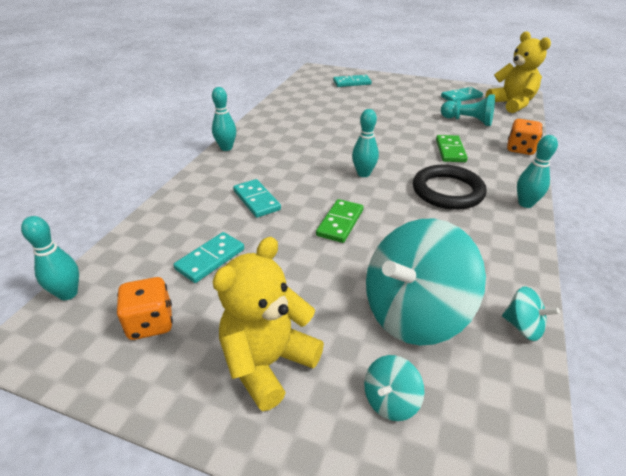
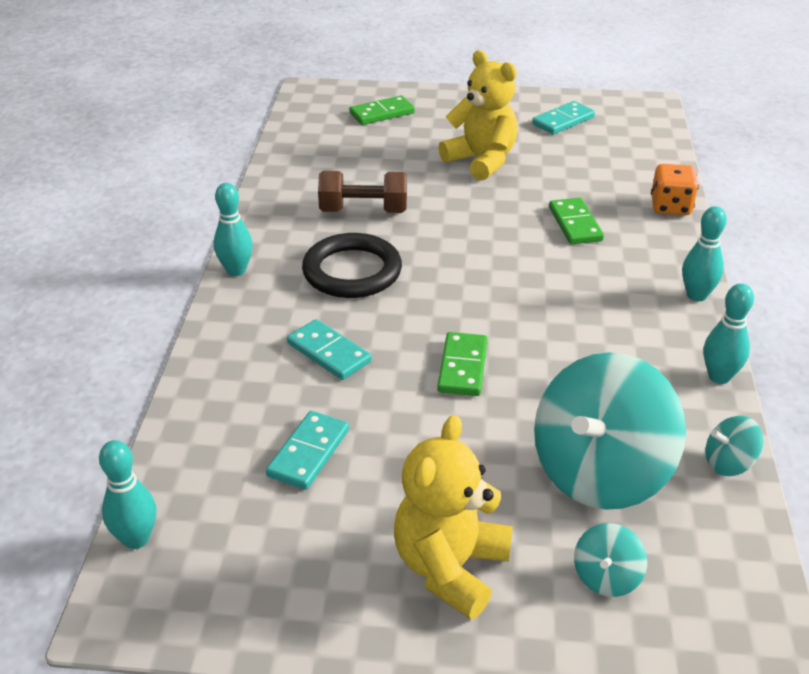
camera: 15 degrees left, 0 degrees up
(150, 323) = (276, 553): orange dice -> none
(317, 127) = (363, 211): none -> brown dumbbell
(352, 83) = (382, 113): turquoise domino -> green domino
(363, 174) = (465, 283): turquoise bowling pin -> turquoise bowling pin (719, 377)
(447, 191) = (590, 293): black ring -> black ring (352, 271)
(468, 121) = (585, 166): turquoise pawn -> none
(511, 104) = (640, 125): yellow teddy bear -> yellow teddy bear (481, 161)
(523, 327) = (728, 463): turquoise spinning top -> turquoise spinning top turned 150 degrees clockwise

